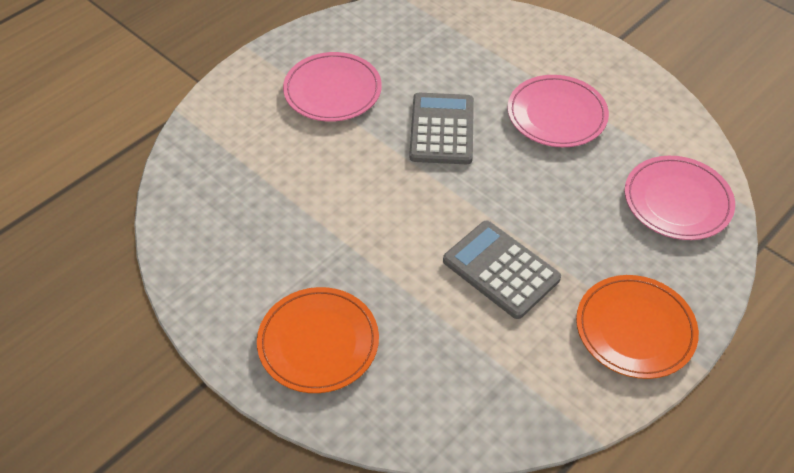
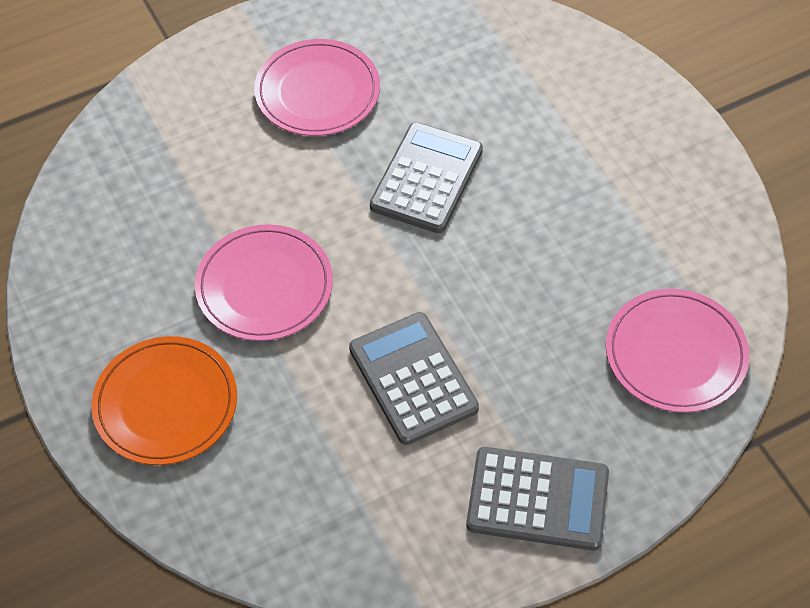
camera: 20 degrees right, 5 degrees up
(556, 115) = (579, 197): pink plate -> pink plate (264, 286)
(635, 329) = (537, 499): orange plate -> grey calculator

